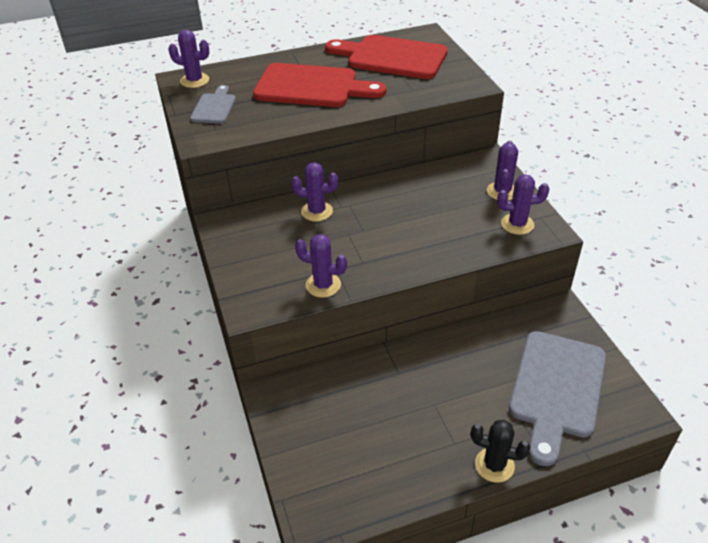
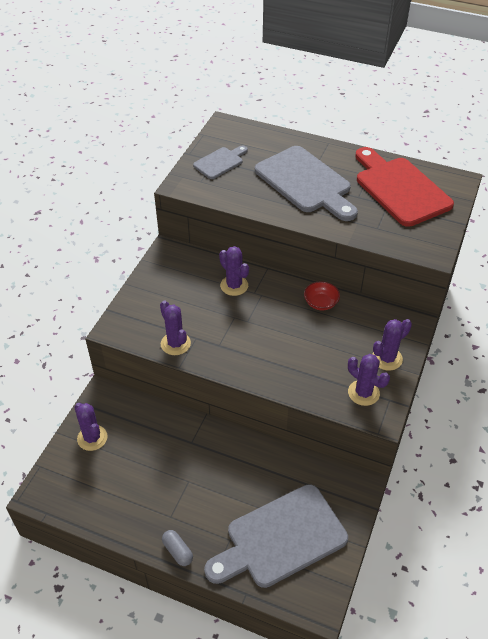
camera: 40 degrees right, 5 degrees up
(194, 80) = (233, 131): purple cactus -> purple cactus (92, 438)
(312, 87) = (306, 182): red cutting board -> grey cutting board
(404, 183) = (321, 303): none -> red bowl
(494, 465) = (177, 551): black cactus -> grey capsule

